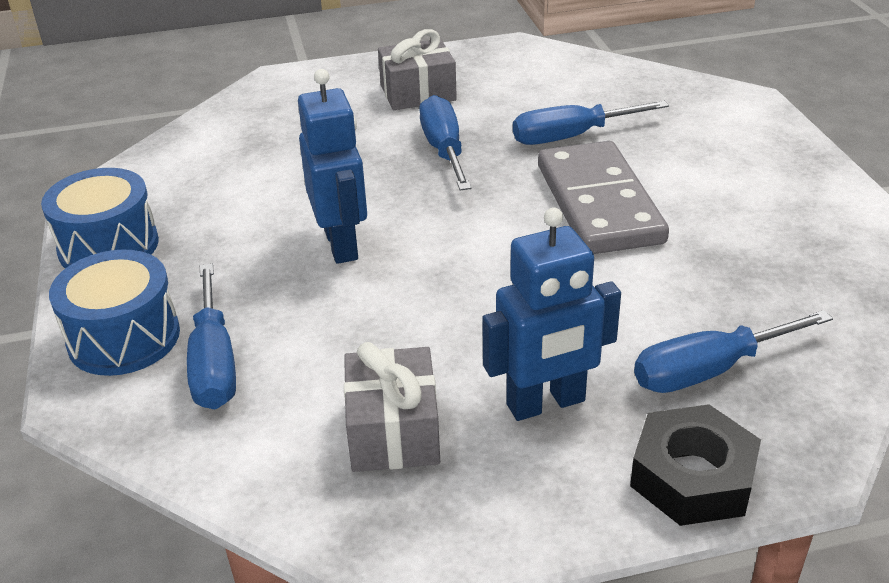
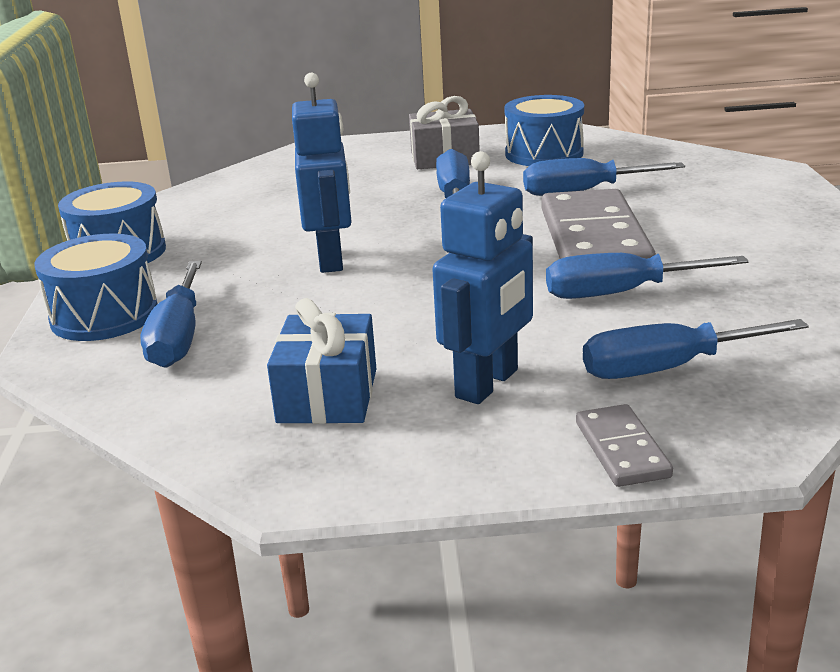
camera: 10 degrees right, 10 degrees down
(393, 431) = (327, 395): grey gift -> blue gift
(518, 83) = (544, 154): none -> blue drum
(546, 403) = (488, 384): blue robot -> blue robot turned 45 degrees counterclockwise
(641, 274) = (620, 293): none -> blue screwdriver
(692, 477) = (622, 449): black nut -> grey domino

